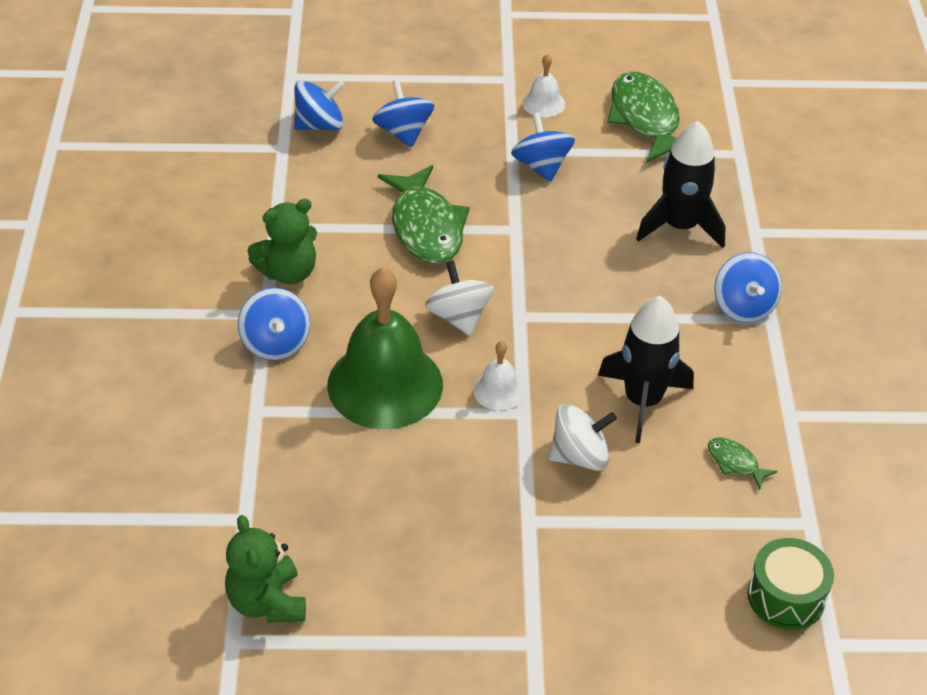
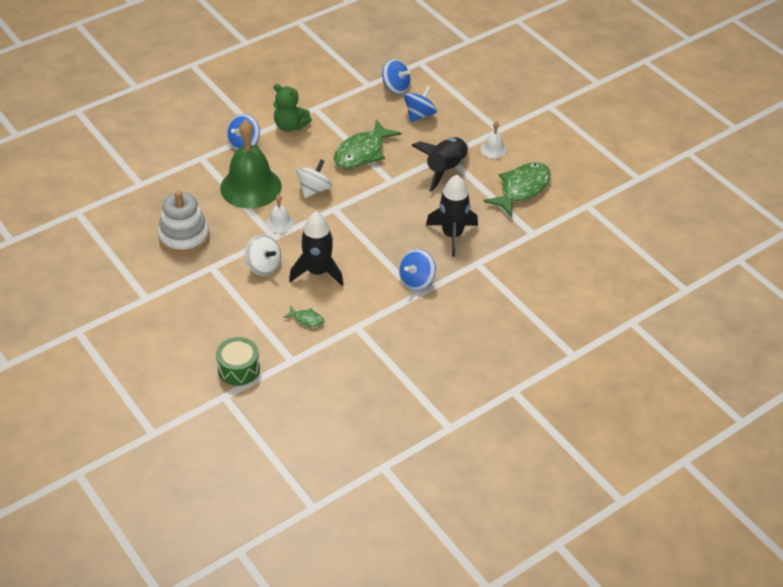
camera: 55 degrees right, 0 degrees up
(267, 602) = (103, 211): green teddy bear -> none
(430, 522) = (184, 237): none -> white stacking toy
(541, 166) = (445, 169): blue spinning top -> black rocket
(735, 462) = (307, 319): green fish -> green fish turned 105 degrees clockwise

